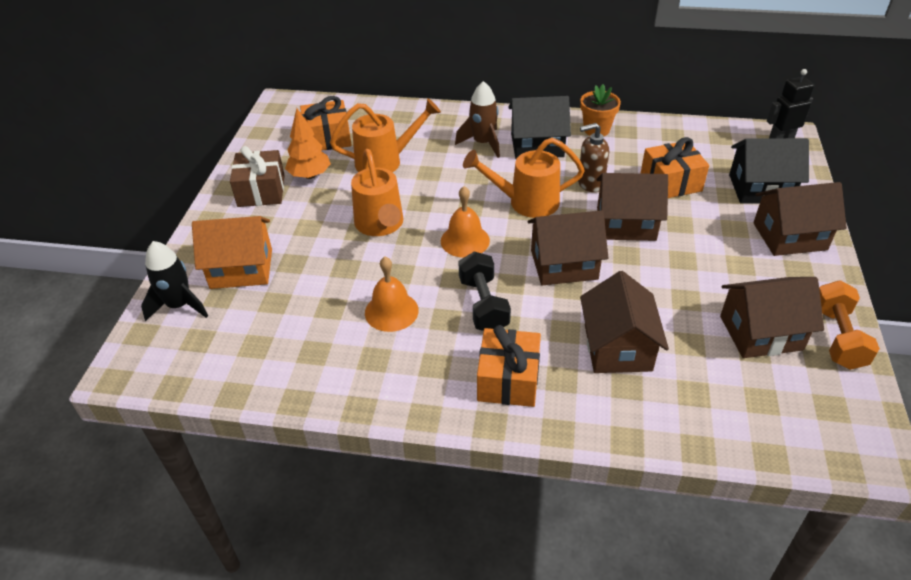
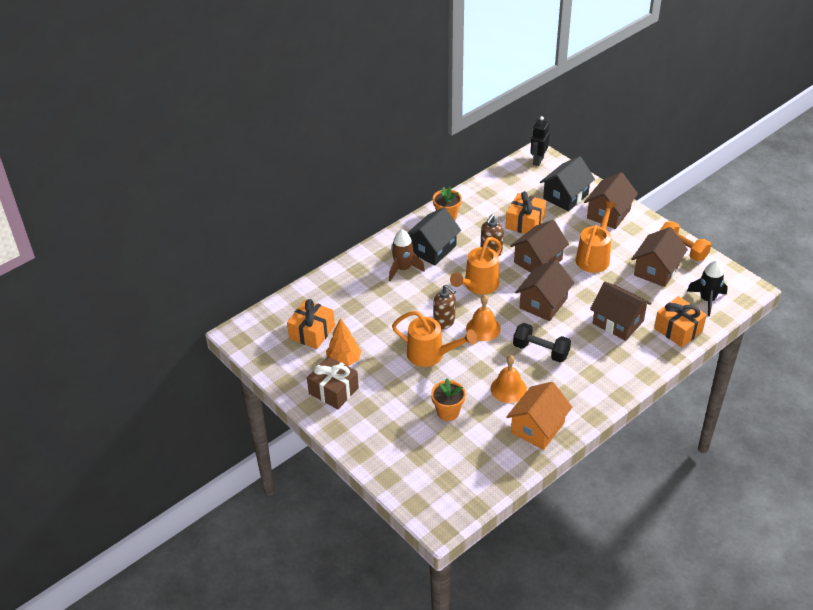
camera: 50 degrees left, 0 degrees up
(179, 305) = (408, 476): black rocket -> black rocket (707, 300)
(241, 269) = (403, 434): orange house -> orange house (537, 428)
(306, 283) = (448, 412): none -> orange flower pot
(385, 161) = (370, 320): orange watering can -> orange watering can (594, 257)
(441, 209) = (444, 322): none -> brown soap dispenser
(508, 380) = (600, 372): orange gift -> orange gift (678, 329)

